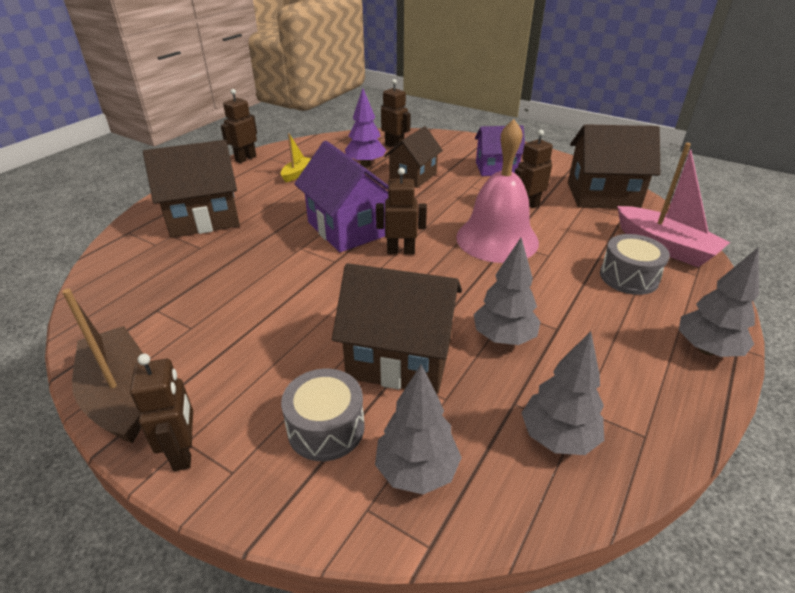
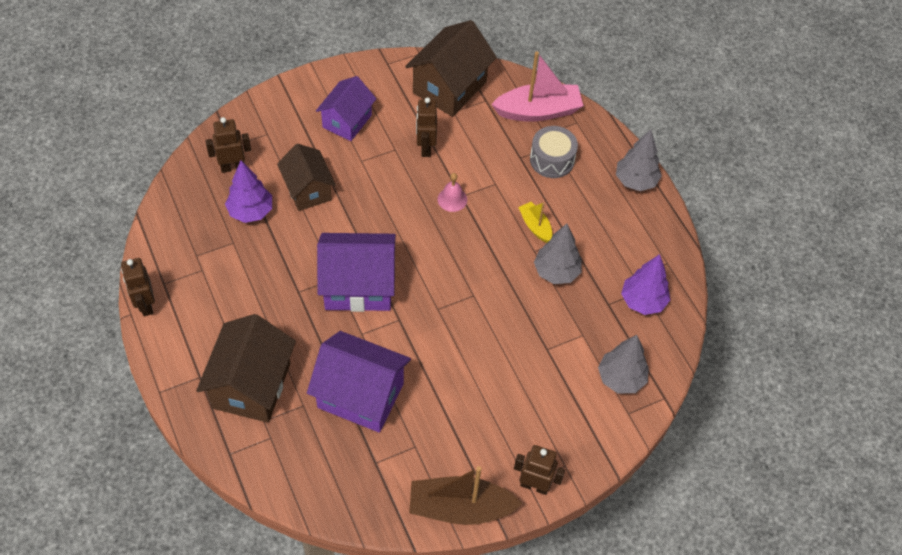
camera: 60 degrees left, 20 degrees up
(231, 272) = (360, 395): none -> purple house
(297, 174) = (222, 276): yellow boat -> yellow boat (535, 226)
(326, 428) = (564, 406): grey drum -> none
(400, 358) = (534, 338): brown house -> none
(401, 251) = (420, 269): brown robot -> none
(497, 239) = (452, 199): pink bell -> pink bell, size x0.41
(558, 437) = (643, 301): grey tree -> purple tree

